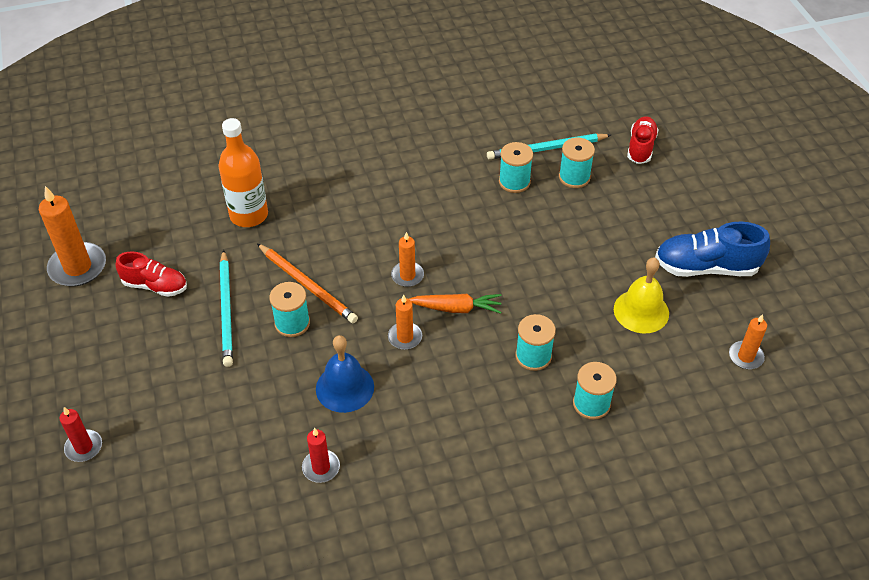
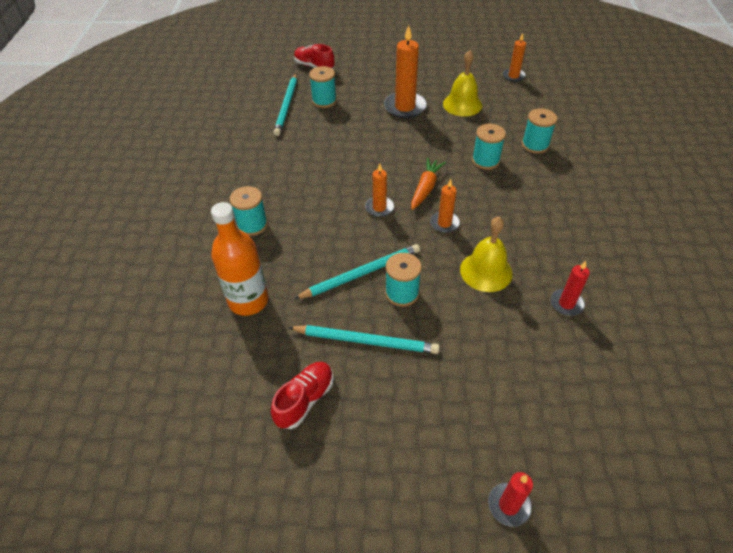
camera: 70 degrees left, 0 degrees up
(78, 267) = (237, 480): orange candle -> orange candle (405, 107)
(307, 285) = (361, 273): orange pencil -> turquoise pencil
(345, 387) = (486, 271): blue bell -> yellow bell
(514, 182) = (311, 129): turquoise spool -> turquoise spool (252, 225)
(706, 267) = (436, 70): blue shoe -> none

